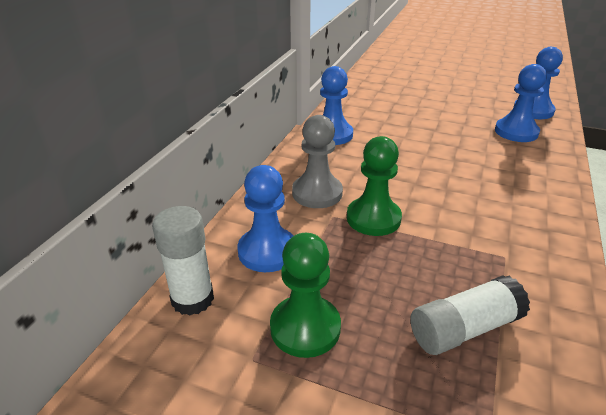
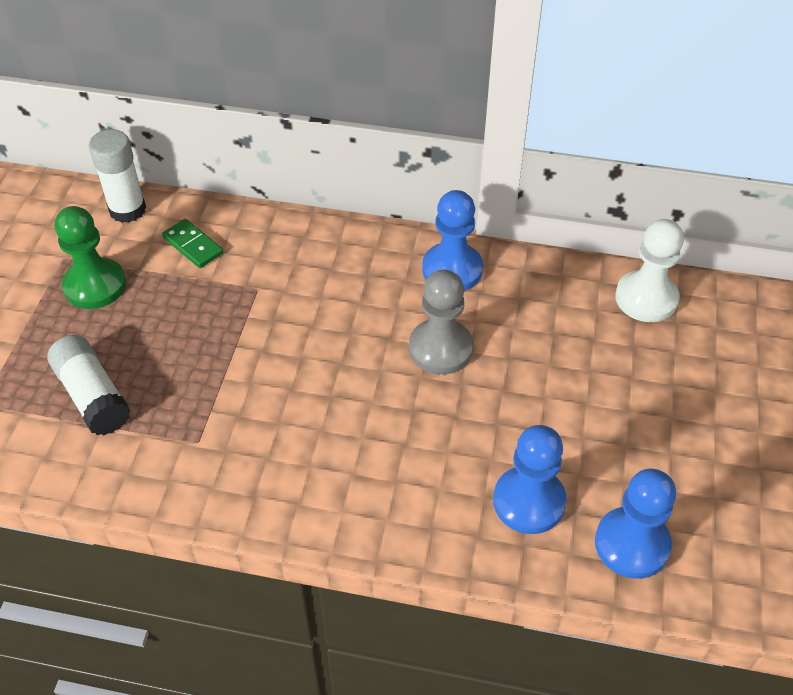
camera: 80 degrees right, 15 degrees up
(267, 251) = (193, 245): blue pawn -> green domino
(317, 193) = (301, 270): grey pawn -> grey pawn (440, 349)
(367, 86) = (646, 298): none -> white pawn
(373, 218) = (257, 324): green pawn -> none

